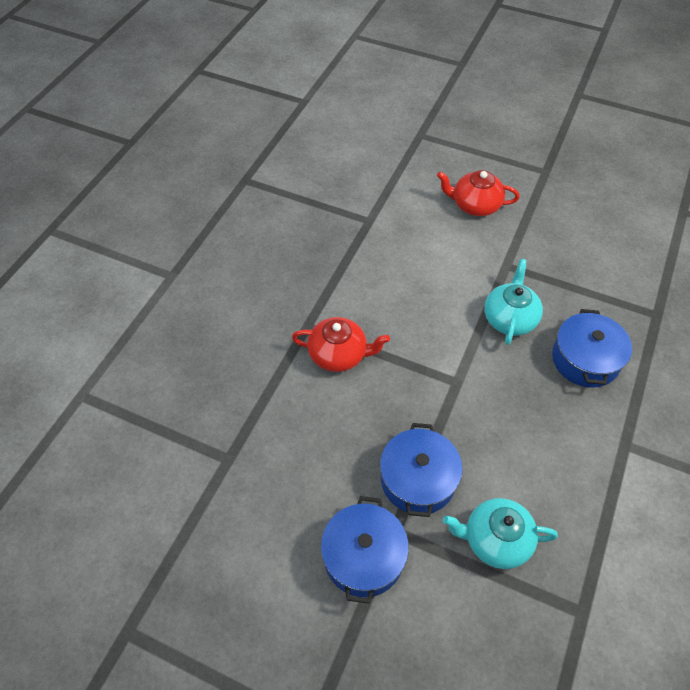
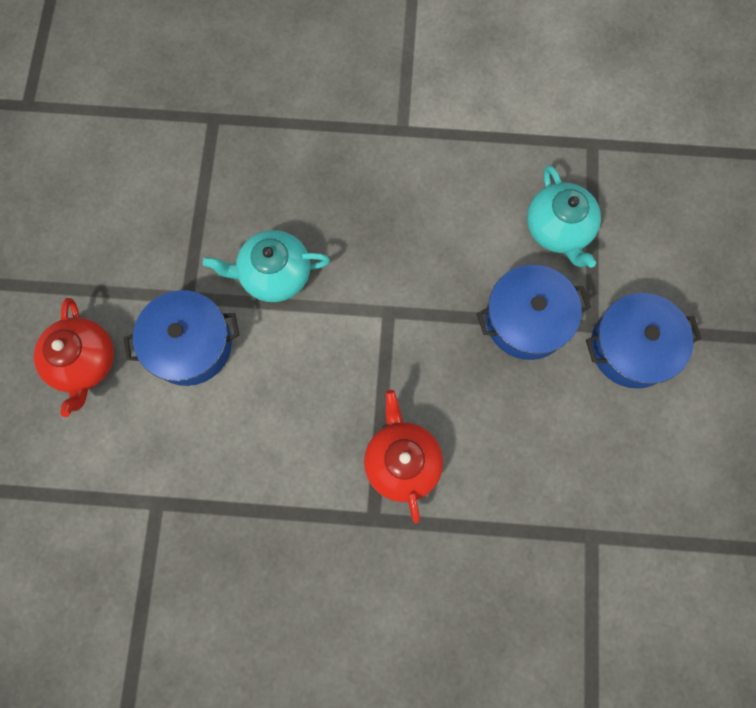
camera: 110 degrees left, 20 degrees up
(585, 359) = (306, 183): blue pot -> blue pot (190, 345)

